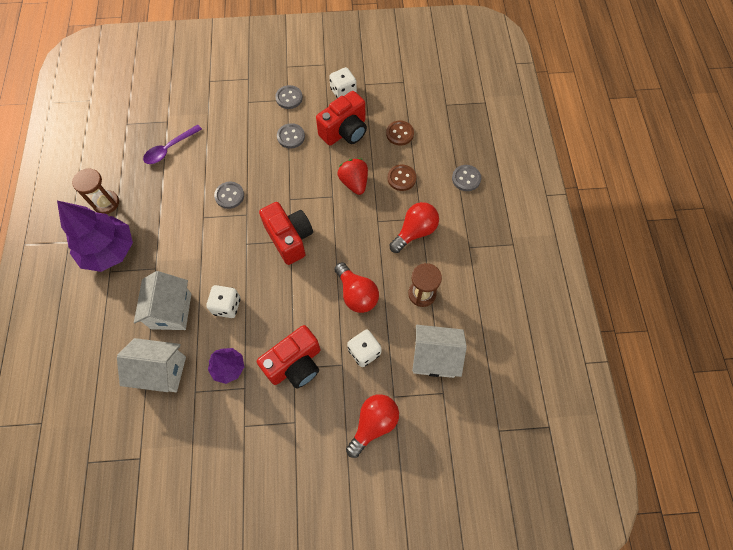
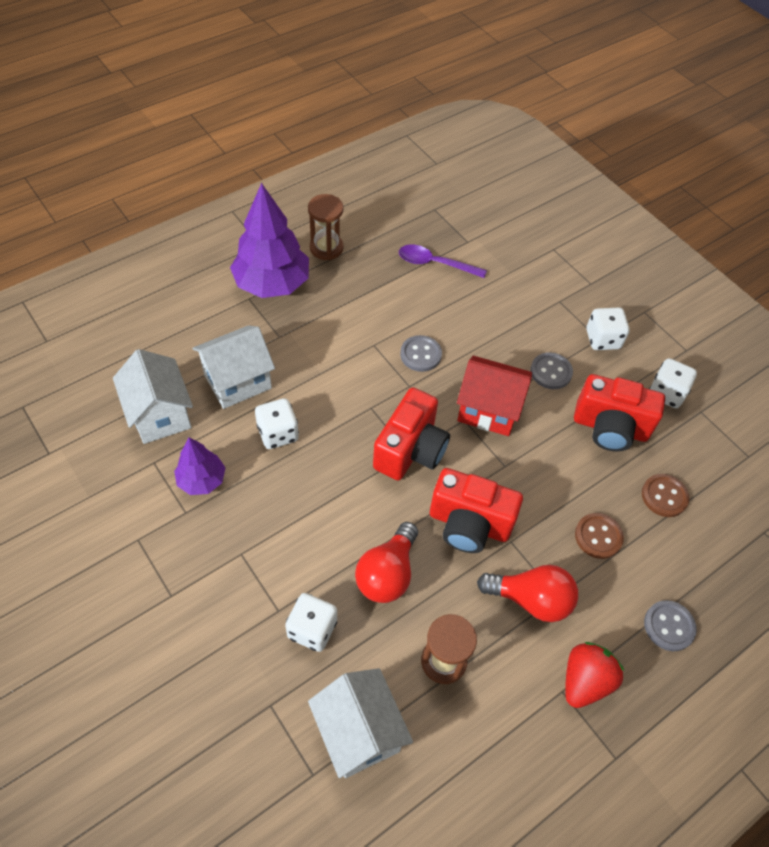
camera: 55 degrees right, 10 degrees down
(289, 98) = (603, 339): grey button -> white dice
(292, 183) = (488, 410): none -> red house
(295, 364) = (247, 552): red camera -> red camera (469, 524)
(354, 182) = (545, 480): red strawberry -> red strawberry (585, 681)
(373, 424) = (217, 698): red light bulb -> none

